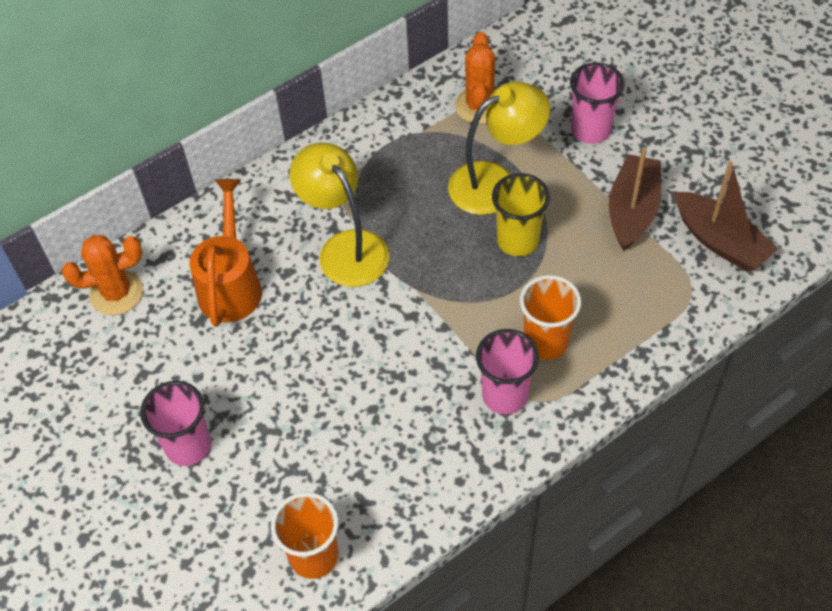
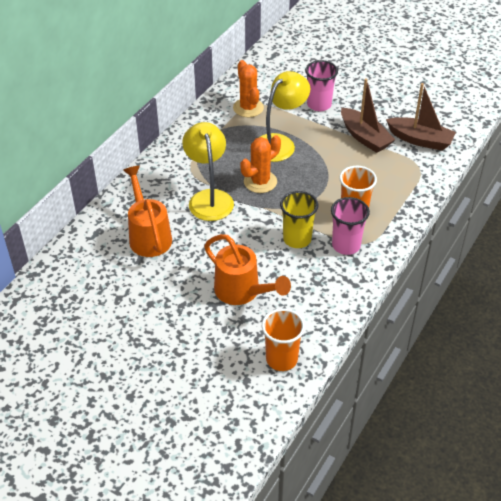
camera: 25 degrees left, 10 degrees down
(116, 293) = (76, 260): orange cactus -> orange cactus (260, 182)
(188, 446) = (170, 327): pink cup -> none
(314, 423) = (242, 292): none -> orange watering can
(345, 248) = (209, 198): yellow lamp -> yellow lamp turned 45 degrees clockwise
(517, 240) = (309, 168): yellow cup -> yellow cup (297, 239)
(632, 210) = (364, 137): brown boat -> brown boat turned 150 degrees clockwise

